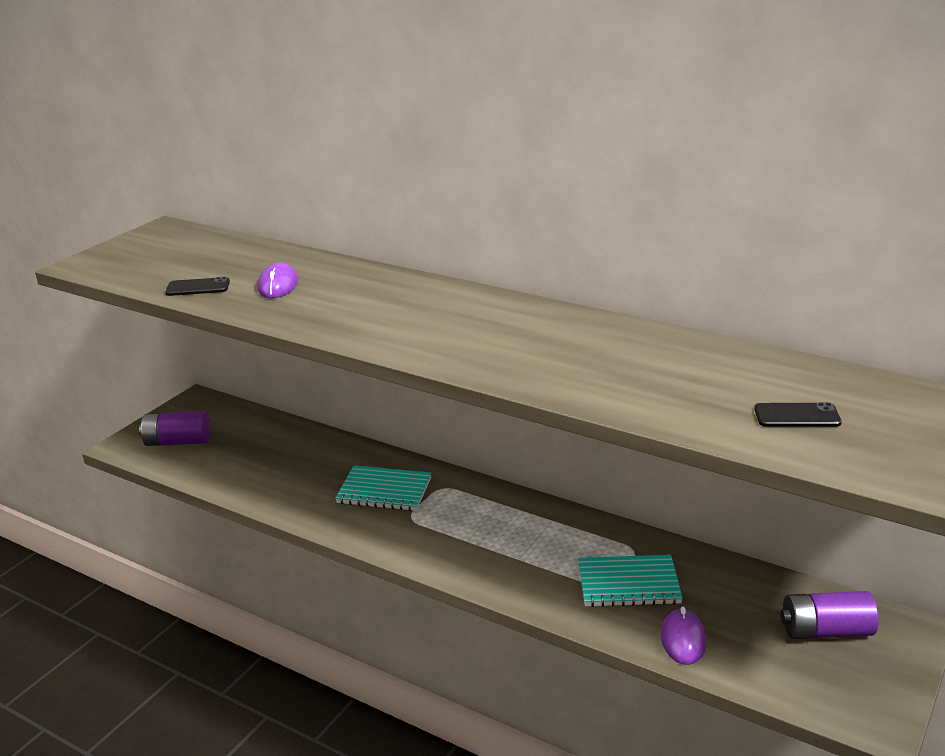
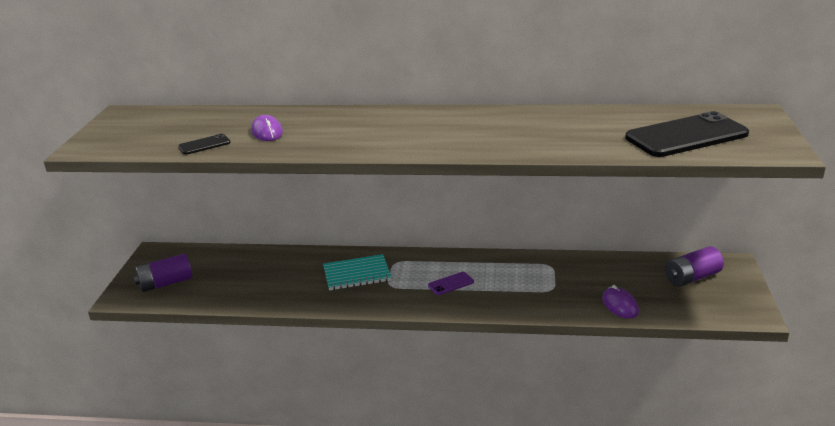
camera: 25 degrees left, 0 degrees up
(484, 537) = (451, 284): none -> purple phone
(628, 583) = (563, 284): turquoise notebook -> none
(797, 416) = (686, 136): black phone -> black phone, size x2.27

